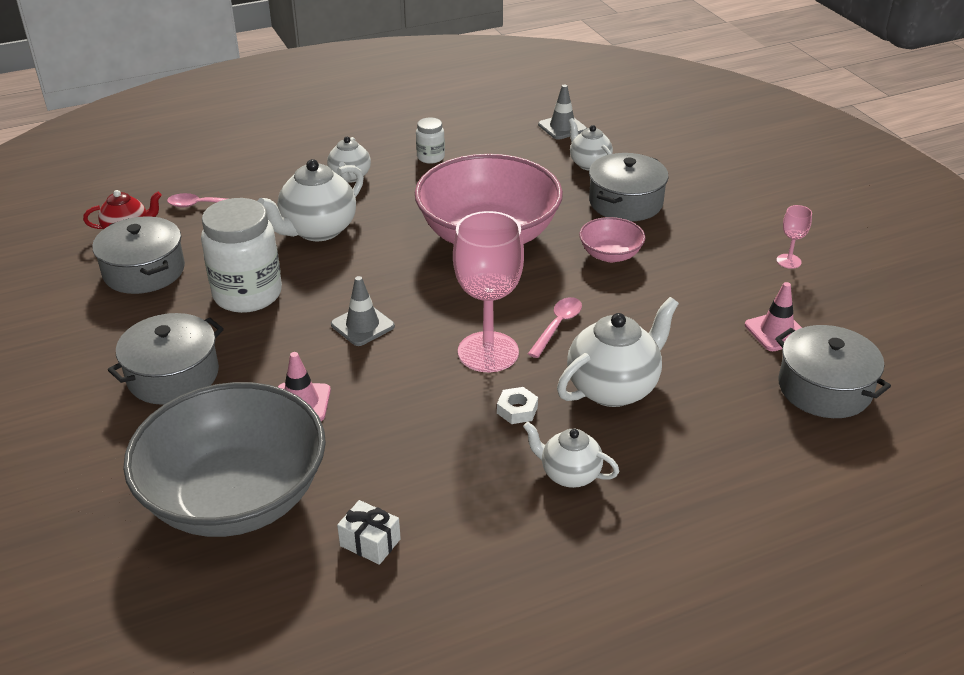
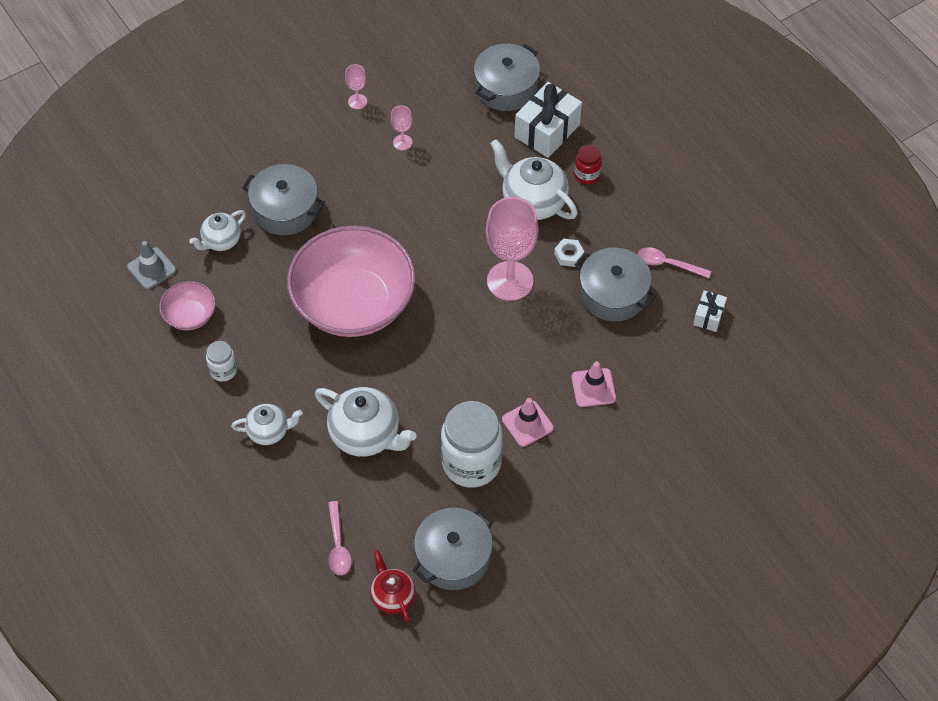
camera: 100 degrees left, 20 degrees up
(173, 375) = (583, 483): grey pot -> grey pot (613, 294)
(235, 497) = (692, 401): grey bowl -> none
(362, 325) = (495, 369): grey traffic cone -> none
(557, 326) = (469, 241): pink spoon -> pink spoon (668, 264)
(569, 474) = (622, 220): white teapot -> none
(610, 254) = (368, 215): pink bowl -> pink bowl (190, 315)
(657, 448) = (587, 175): none -> red jar
(722, 289) = (402, 142): none -> pink goblet
(743, 418) = (547, 131): none -> white gift
(776, 332) = (449, 111): pink traffic cone -> pink traffic cone (527, 423)

